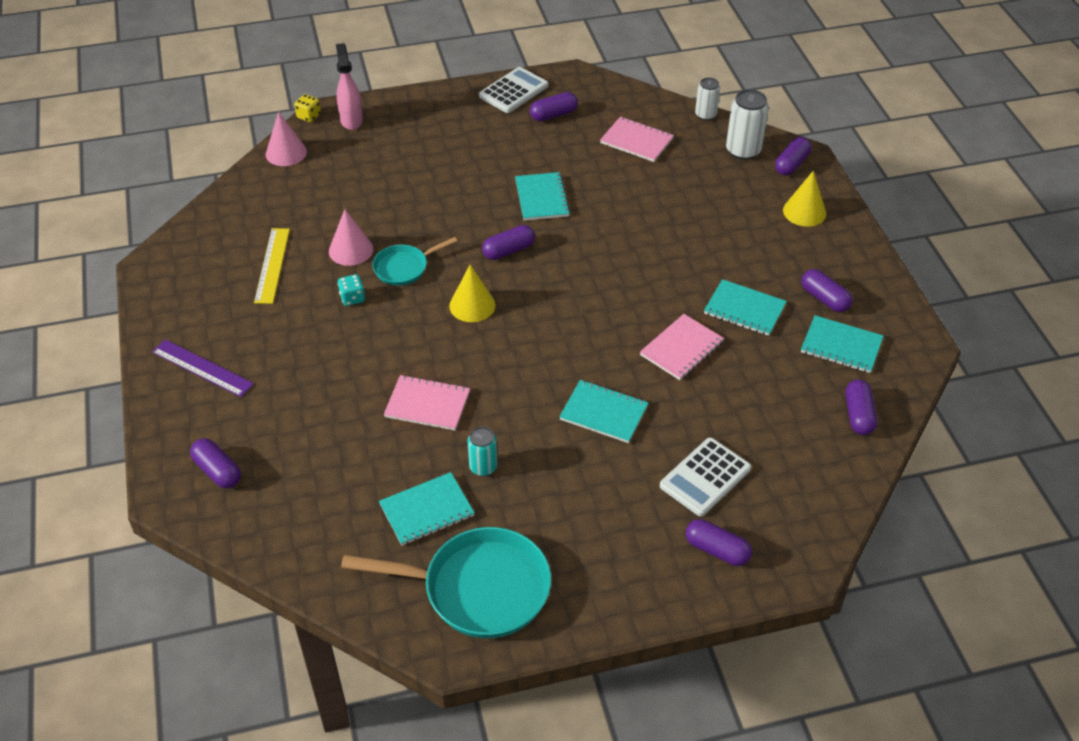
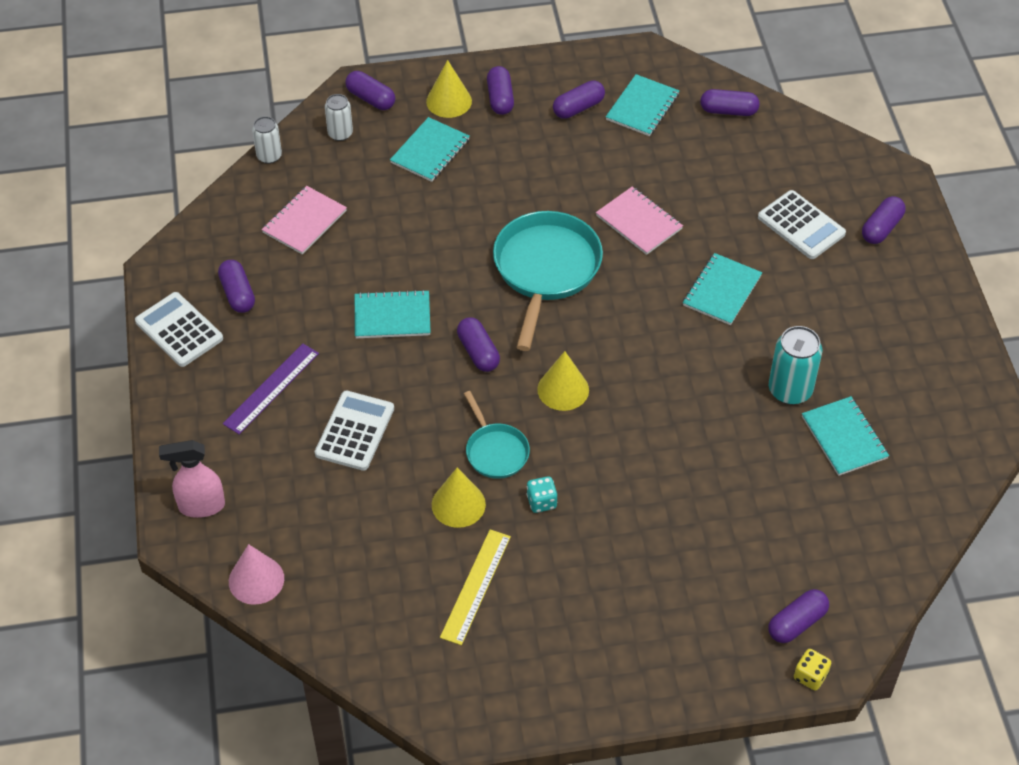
camera: 85 degrees left, 5 degrees up
(202, 368) = (644, 650): purple ruler -> purple ruler (271, 388)
(272, 265) = (476, 586): yellow ruler -> yellow ruler turned 75 degrees counterclockwise
(309, 116) = (181, 555): yellow dice -> yellow dice (810, 676)
(351, 250) = (458, 504): pink cone -> yellow cone
(421, 188) = (355, 431): none -> white calculator
(427, 404) = (707, 434): pink notebook -> none
(479, 589) = (932, 400): turquoise pan -> turquoise pan (545, 270)
(483, 467) = (790, 390): turquoise can -> turquoise can, size x1.60
(743, 151) = (340, 133): white can -> white can, size x0.63
(744, 309) = (588, 168): turquoise notebook -> turquoise notebook (430, 151)
(819, 244) = (500, 98): none -> purple capsule

